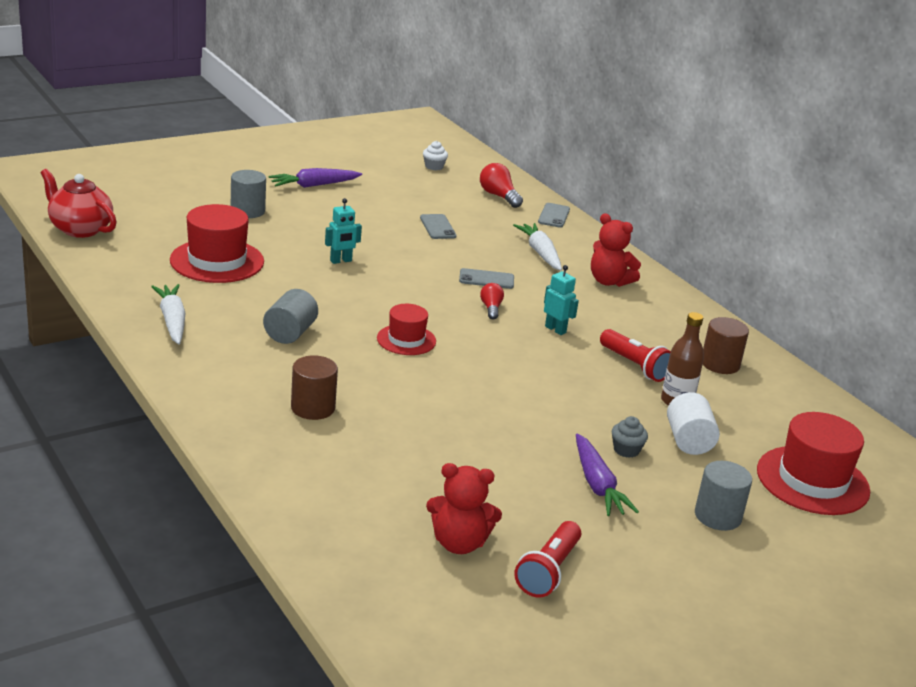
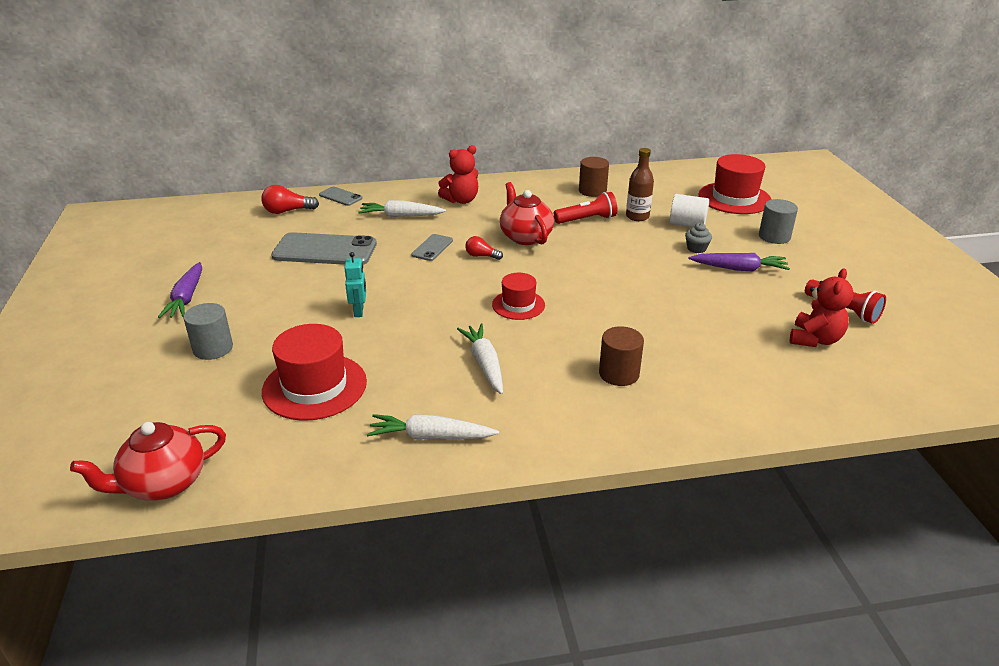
camera: 65 degrees left, 5 degrees up
(290, 333) = (484, 364): grey cylinder -> white carrot
(434, 166) = (203, 228): white cupcake -> none
(438, 227) = (325, 250): grey phone -> grey phone, size x2.02
(555, 329) = (525, 237): turquoise robot -> red teapot

